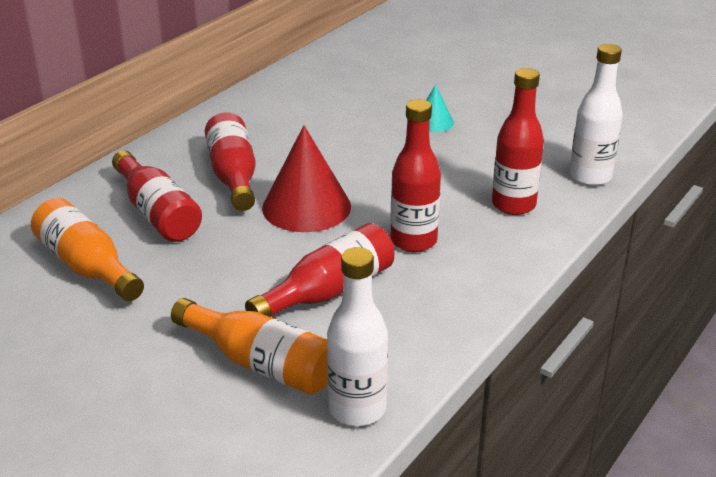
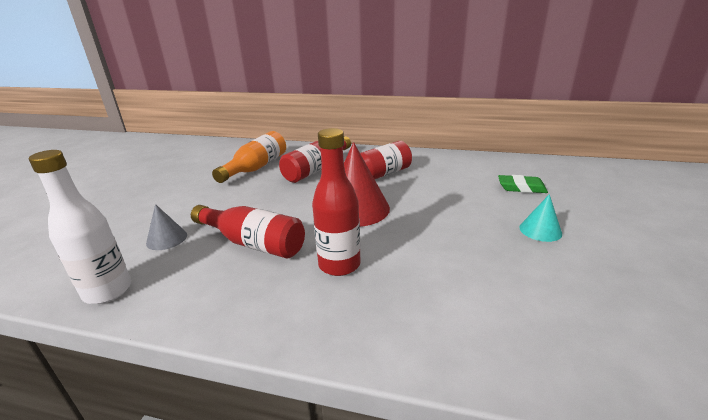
camera: 70 degrees right, 5 degrees down
(261, 363) = (166, 239): orange bottle -> grey cone
(350, 99) = (521, 188): none -> green eraser
(513, 205) = (445, 313): red bottle -> none
(590, 177) = (572, 370): white bottle -> none

